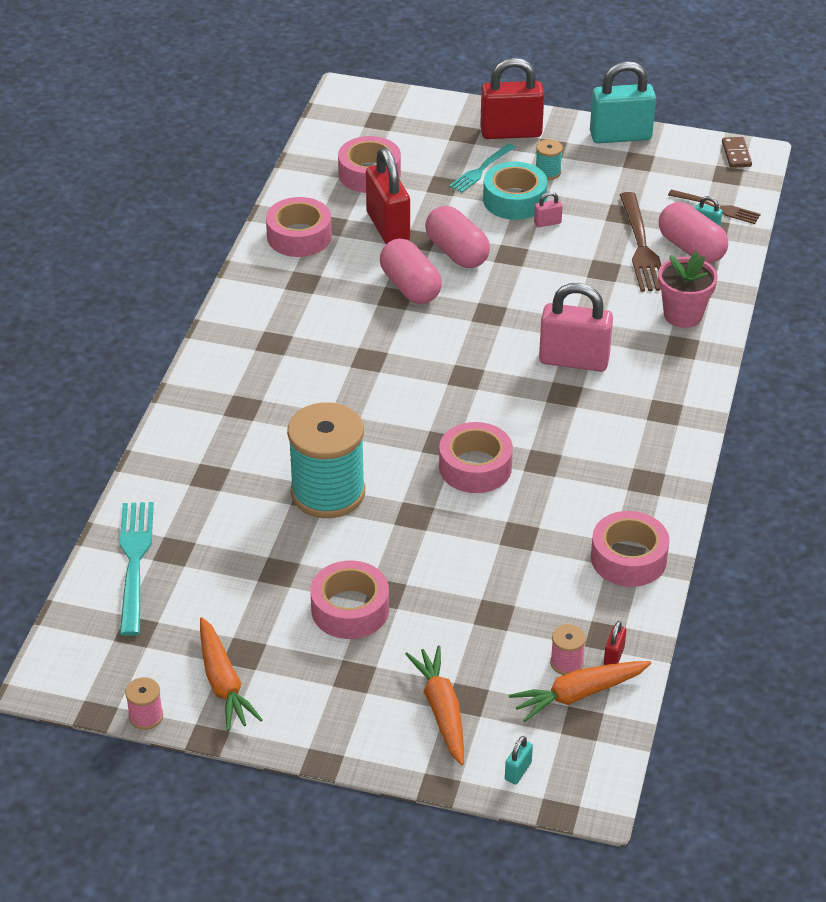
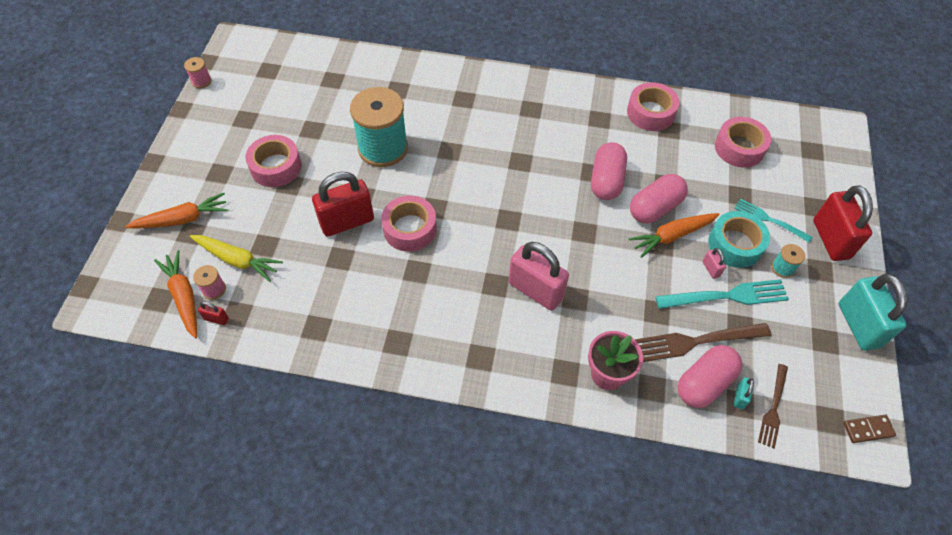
camera: 85 degrees right, 15 degrees up
(134, 562) = (323, 63): turquoise fork -> turquoise fork (726, 296)
(223, 683) = (222, 112): orange carrot -> orange carrot (672, 236)
(388, 227) = (675, 163): red padlock -> red padlock (347, 222)
(410, 287) = (606, 181): pink capsule -> pink capsule turned 45 degrees counterclockwise
(518, 641) = (237, 260): none -> yellow carrot
(518, 771) = (124, 262): turquoise padlock -> none
(574, 360) = (535, 290): pink padlock -> pink padlock turned 60 degrees counterclockwise
(628, 558) = (313, 329): pink tape -> none

